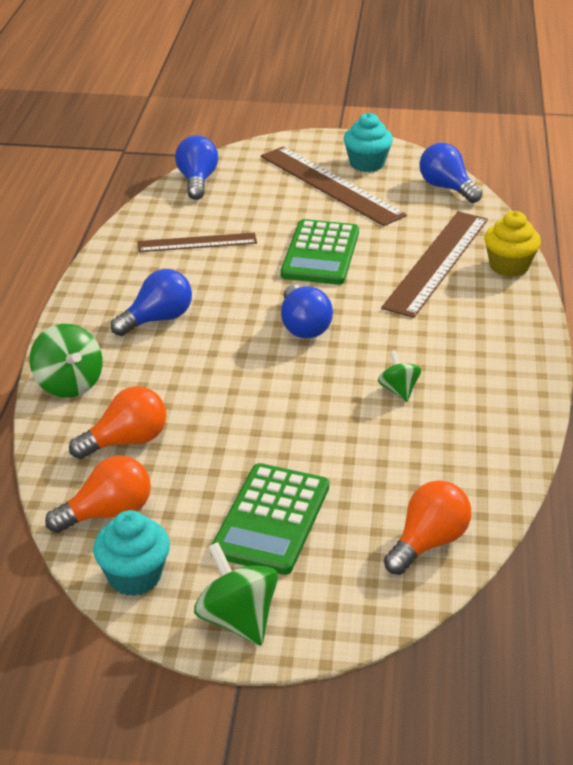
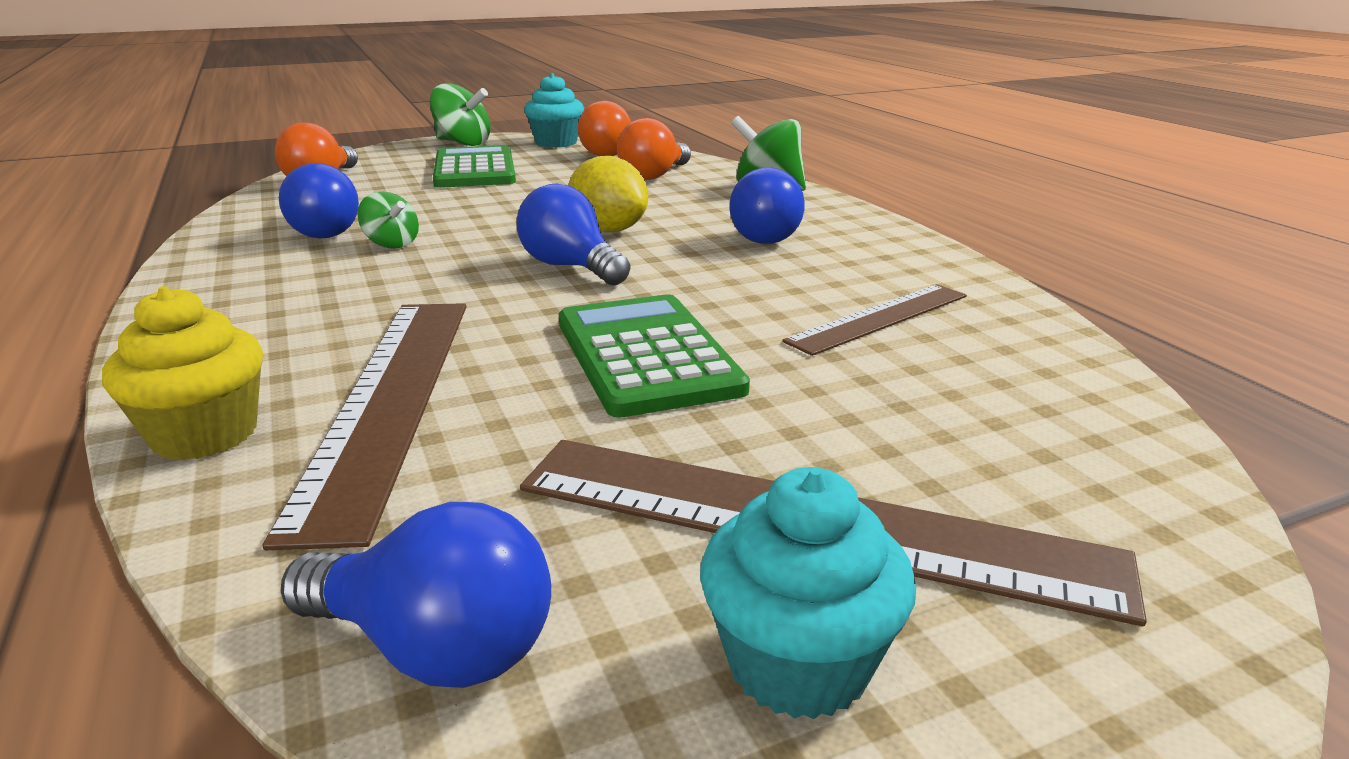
camera: 150 degrees right, 10 degrees down
(197, 181) = (1111, 425): blue light bulb -> blue light bulb (322, 232)
(246, 361) = (609, 230): none -> yellow lemon

